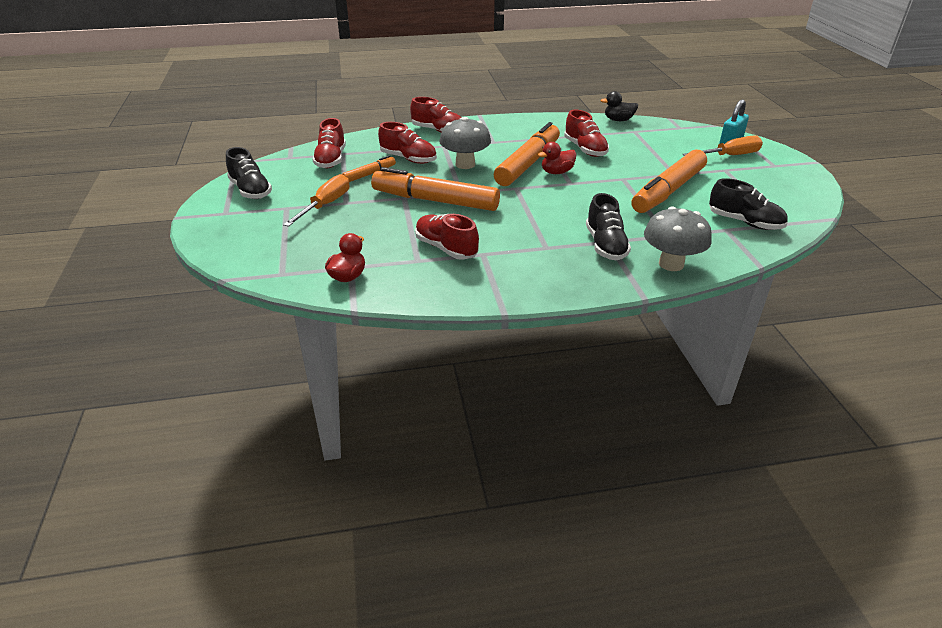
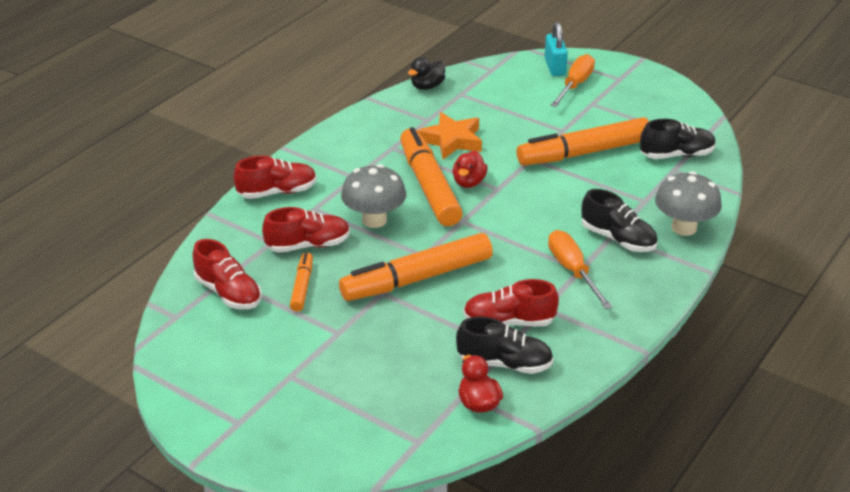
camera: 45 degrees left, 0 degrees up
(250, 190) = (214, 381): black shoe -> black shoe (504, 363)
(325, 205) = (324, 348): orange screwdriver -> orange screwdriver (573, 271)
(585, 149) = (452, 140): red shoe -> orange star
(668, 191) = (583, 153): orange marker -> orange marker turned 75 degrees clockwise

